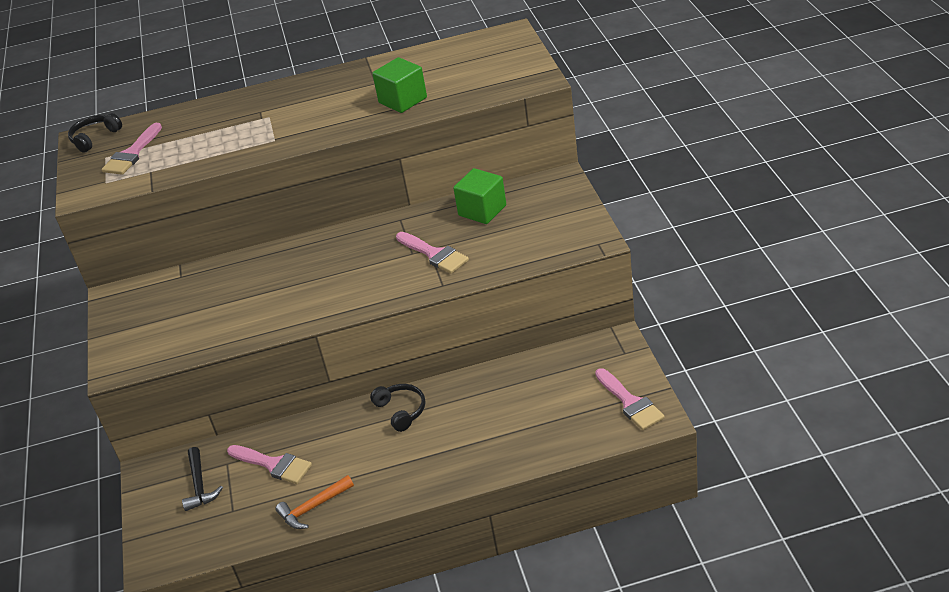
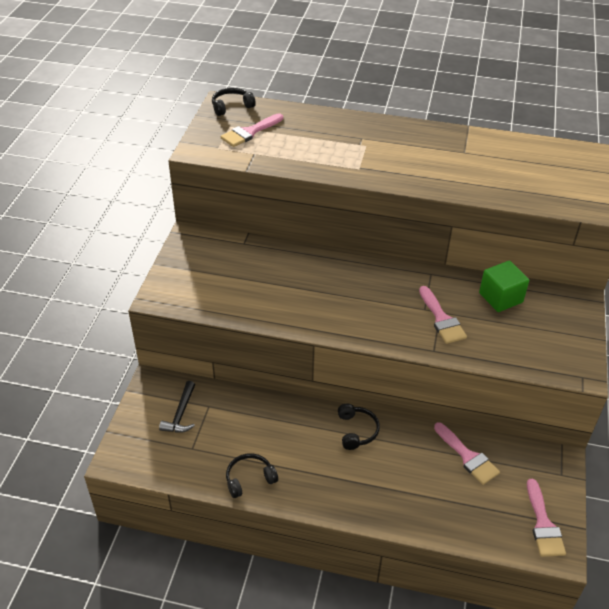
camera: 20 degrees right, 5 degrees up
(273, 464) = (240, 425): pink brush -> pink brush (467, 456)
(313, 507) = (249, 479): orange hammer -> black headphones
(403, 100) = (477, 178): green cube -> none

